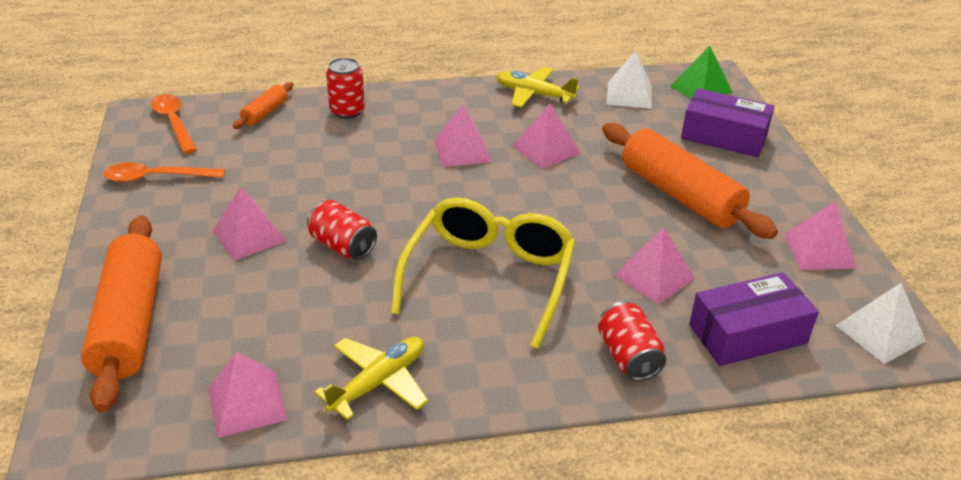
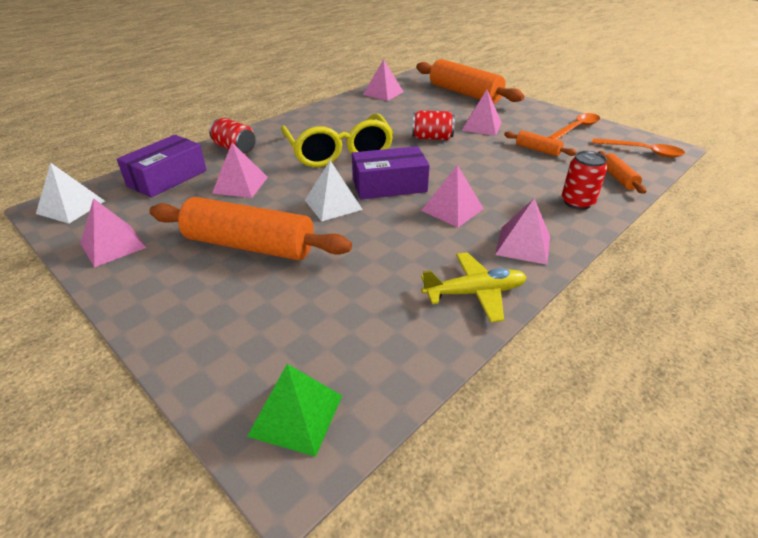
camera: 145 degrees right, 0 degrees up
(264, 171) = (537, 150): none -> orange rolling pin
(378, 382) = (343, 110): yellow plane -> none
(546, 149) = (393, 238): pink pyramid -> pink pyramid (523, 245)
(629, 95) = (380, 348): white pyramid -> white pyramid (333, 204)
(724, 136) = (231, 335): purple box -> purple box (389, 185)

